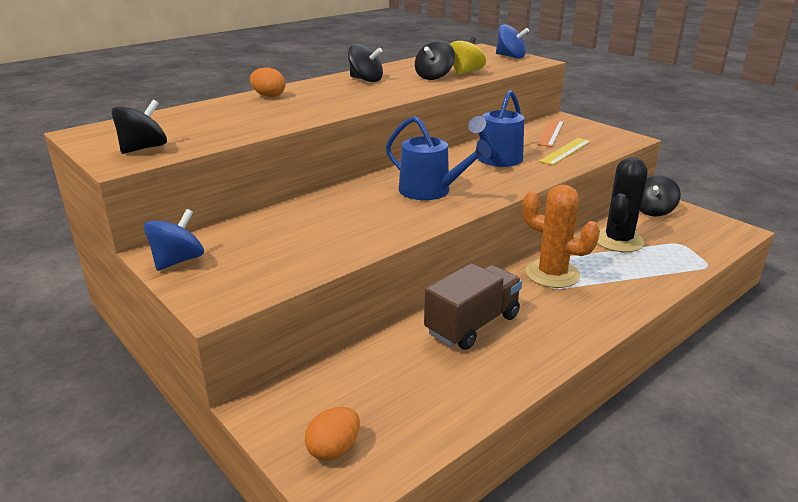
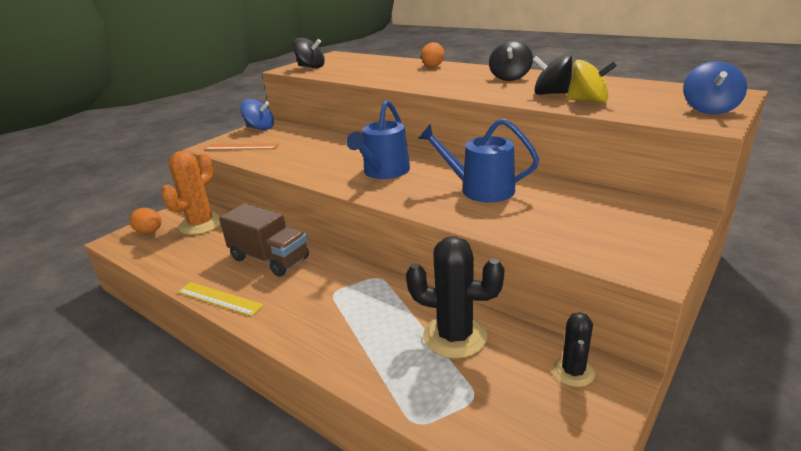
camera: 80 degrees right, 0 degrees up
(551, 133) = (606, 210): orange ruler -> orange ruler (242, 147)
(552, 274) = (358, 292): orange cactus -> orange cactus (201, 224)
(565, 151) = (543, 224): yellow ruler -> yellow ruler (219, 298)
(653, 211) = (573, 372): black spinning top -> black cactus

